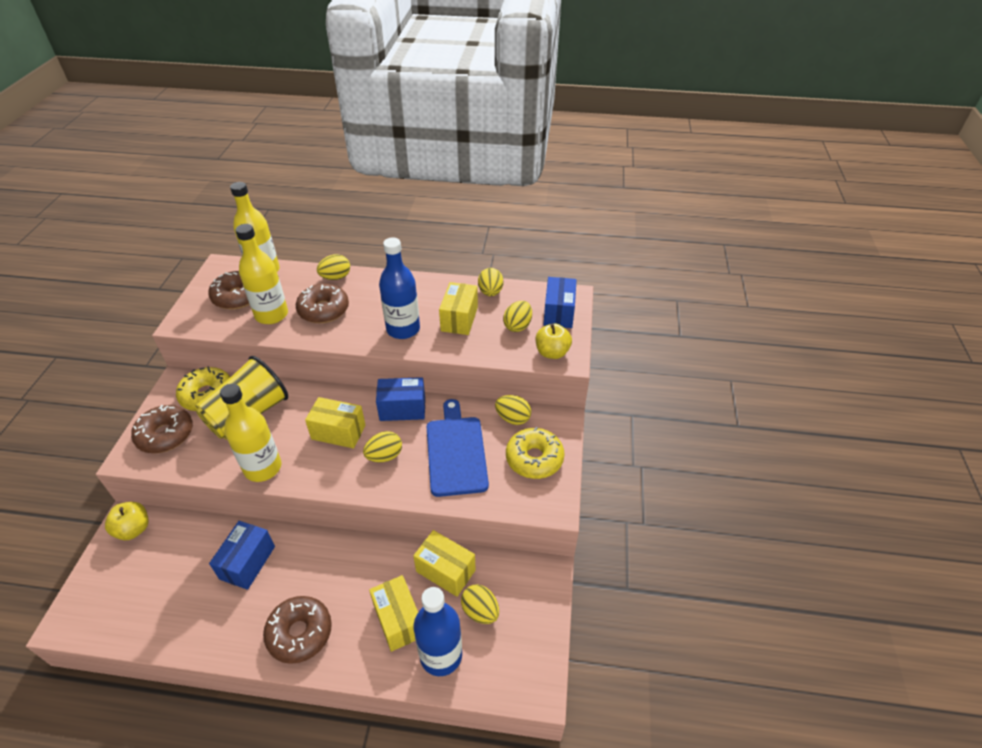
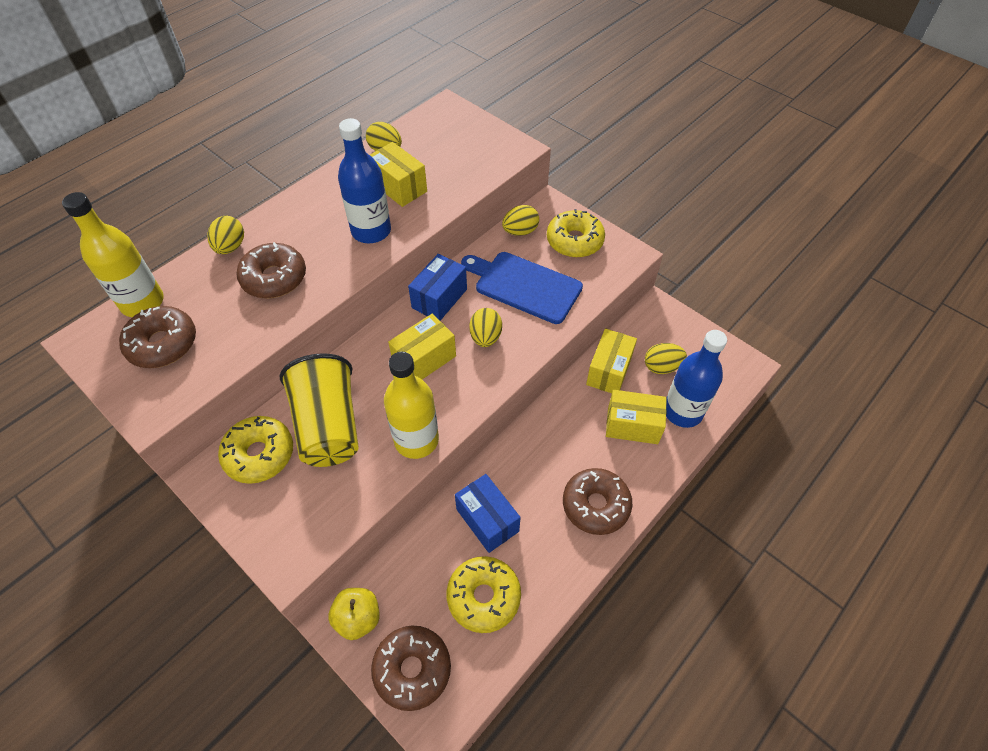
camera: 55 degrees left, 10 degrees up
(165, 435) = (285, 517): brown donut -> brown donut (412, 669)
(180, 597) = (483, 597): none -> yellow donut
(271, 315) = (232, 324): yellow bottle -> none
(445, 571) = (609, 371): yellow box -> yellow box turned 45 degrees counterclockwise
(517, 326) = (448, 156): yellow egg -> none
(552, 352) = (502, 153): yellow apple -> none
(559, 313) = (459, 124): blue box -> none

